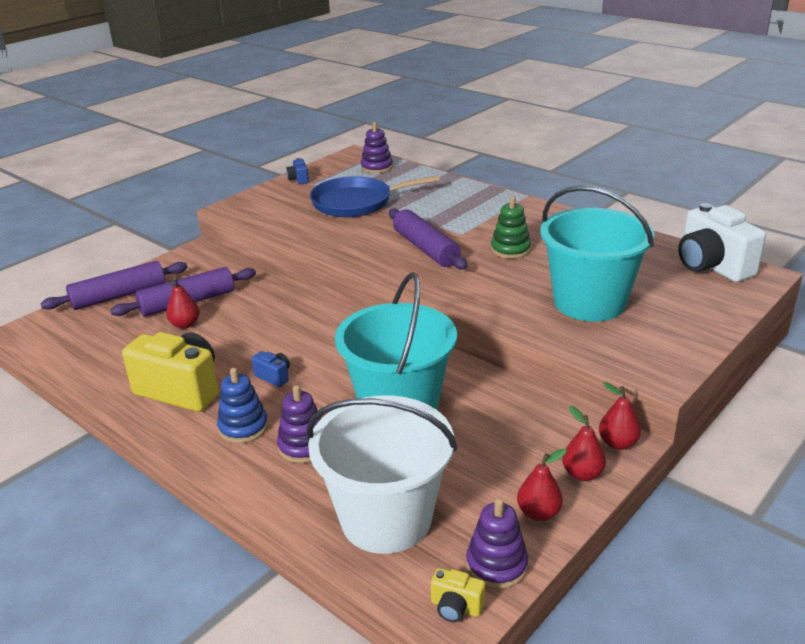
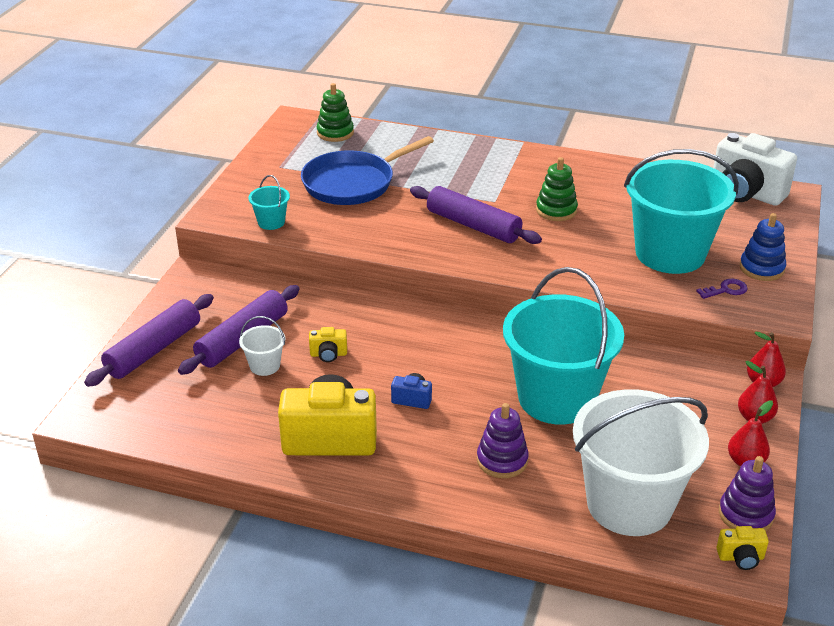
camera: 25 degrees left, 5 degrees up
(185, 324) = (265, 366): red pear -> white bucket
(240, 327) = (328, 354): none -> yellow camera
(243, 427) = (429, 458): blue stacking toy -> blue stacking toy (761, 268)
(267, 219) = (271, 222): none -> turquoise bucket
(298, 180) = (260, 164): blue camera -> none
(377, 167) = (335, 133): purple stacking toy -> green stacking toy
(620, 344) = (726, 290): none -> purple key

